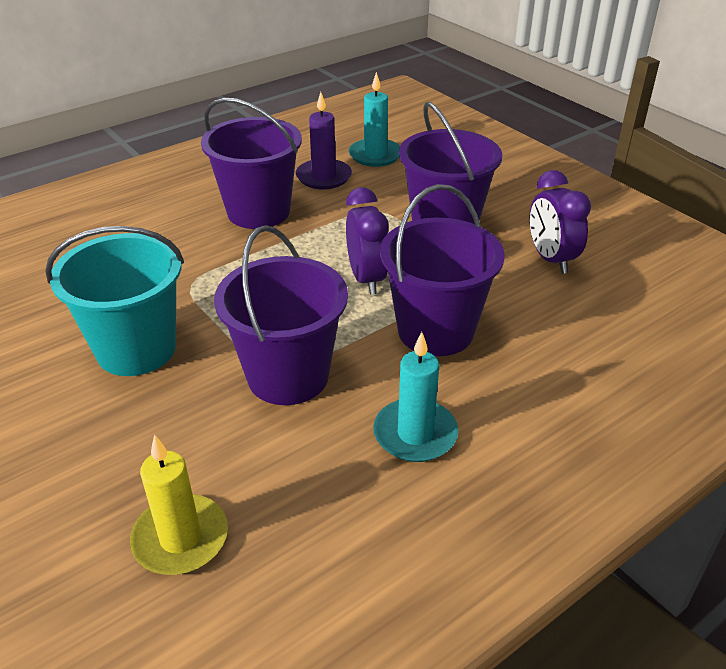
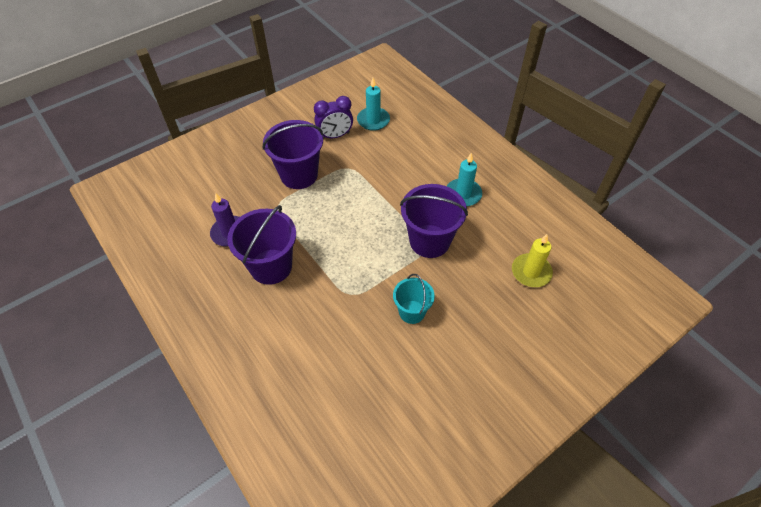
camera: 90 degrees left, 15 degrees up
(136, 349) = (412, 312): turquoise bucket -> turquoise bucket, size x0.60
(366, 279) = (349, 210): purple clock -> none
(375, 155) = (205, 205): turquoise candle -> turquoise candle (373, 120)
(435, 331) = (393, 184): purple bucket -> none

